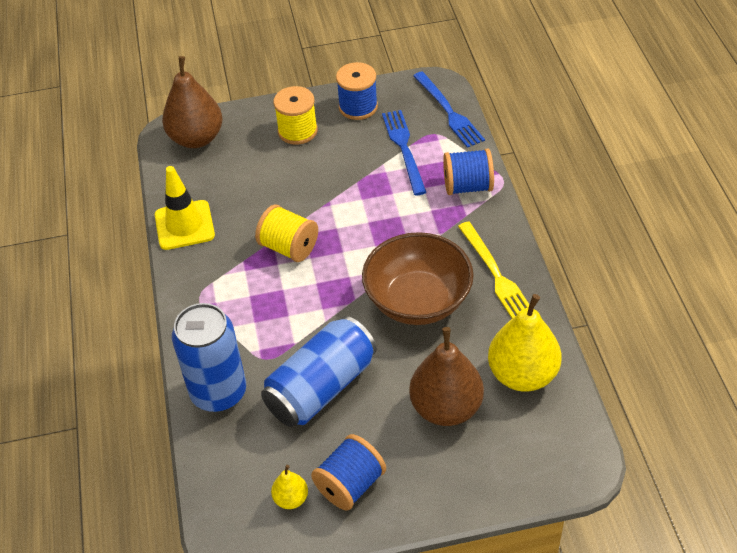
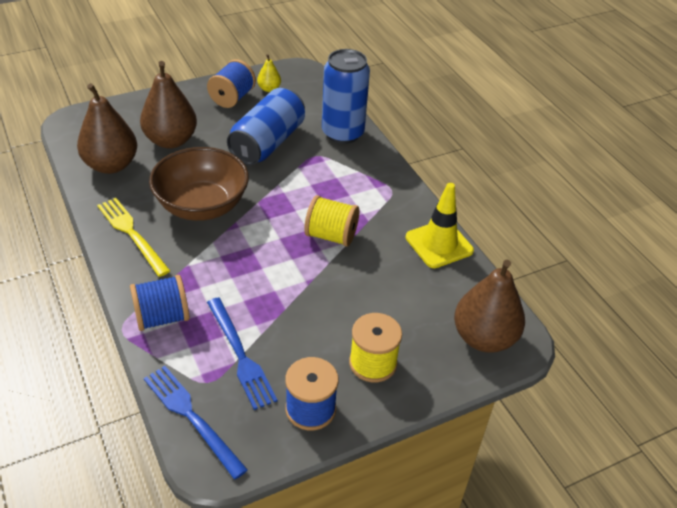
camera: 160 degrees right, 5 degrees down
(522, 374) = (111, 165): yellow pear -> brown pear

